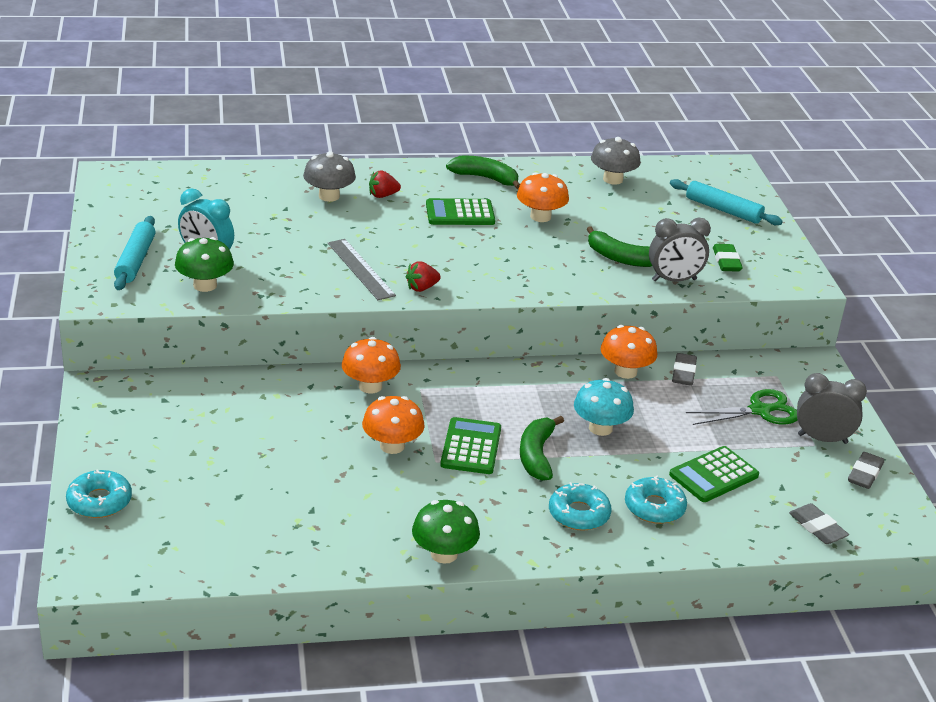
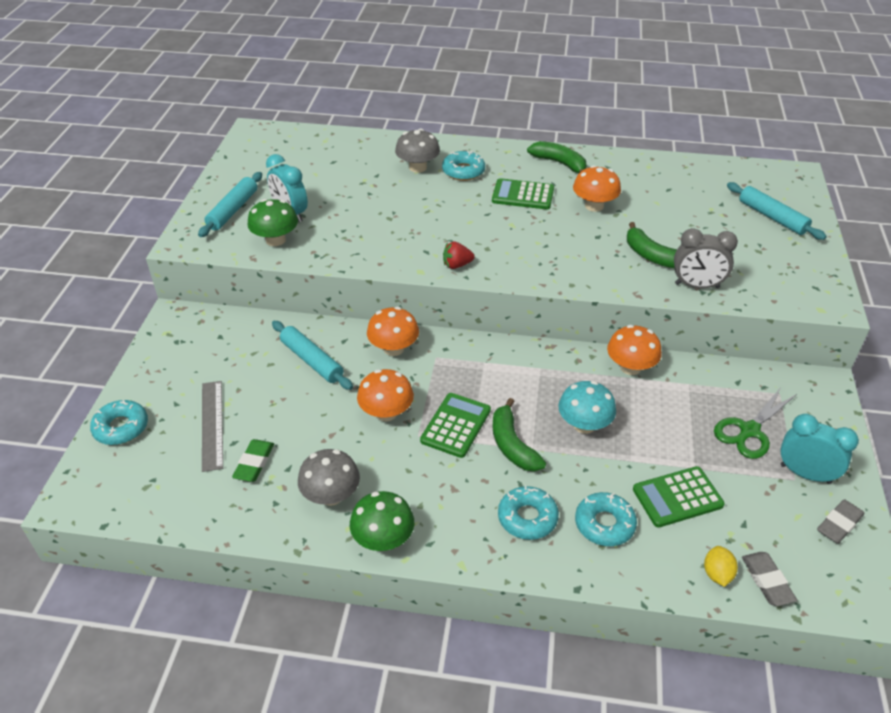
camera: 20 degrees right, 10 degrees up
(284, 409) = (311, 361): none -> turquoise rolling pin
(360, 269) = (412, 240): grey ruler -> grey ruler (212, 424)
(383, 195) = (463, 171): red strawberry -> turquoise donut
(536, 455) = (512, 445): green banana -> green banana turned 45 degrees counterclockwise
(613, 179) = (676, 176): grey mushroom -> grey mushroom (331, 495)
(683, 373) = (686, 377): grey eraser -> none
(726, 261) = (756, 272): green eraser -> green eraser (254, 463)
(759, 411) = (749, 430): green scissors -> green scissors turned 135 degrees clockwise
(772, 529) = (717, 574): none -> yellow lemon
(822, 439) = (805, 474): grey clock -> turquoise clock

